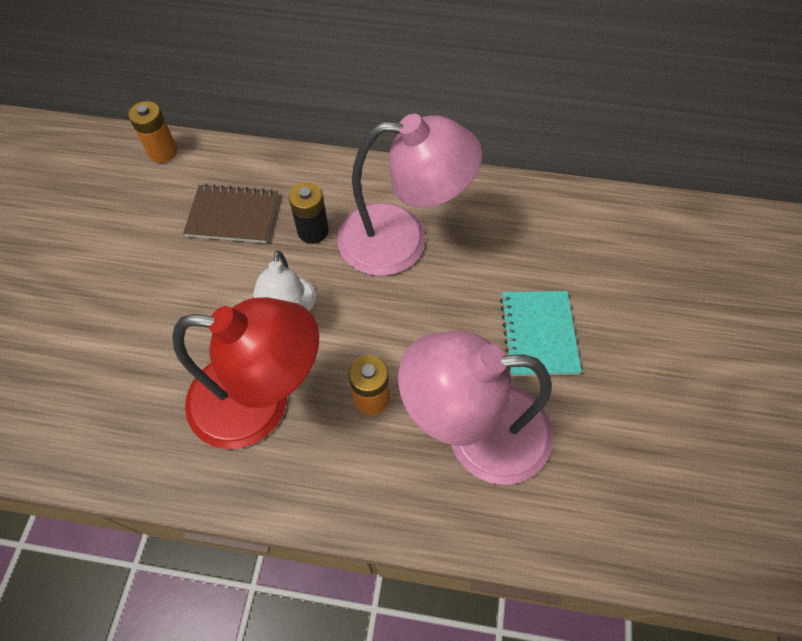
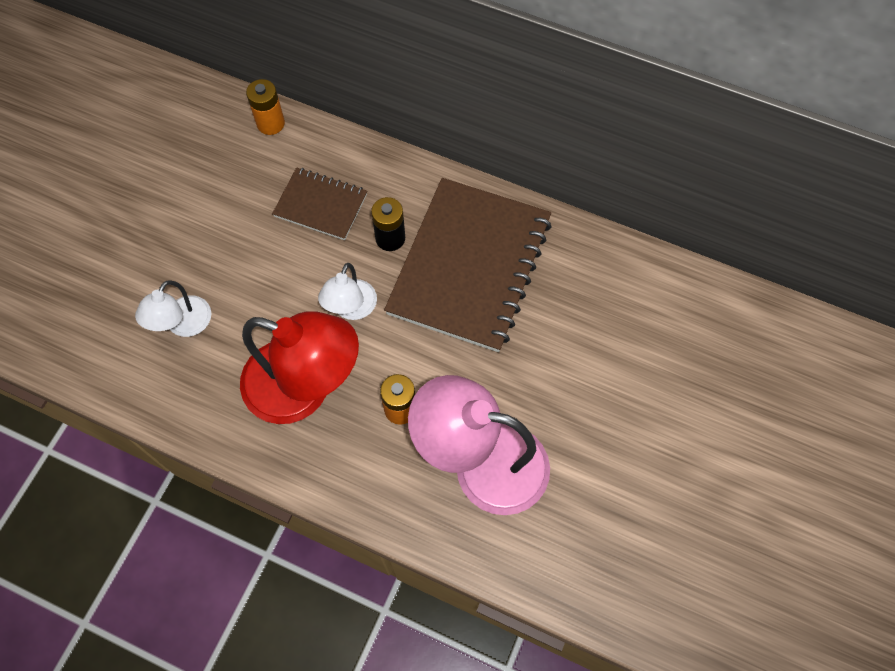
camera: 15 degrees right, 5 degrees up
(108, 368) = (183, 325): none -> white lamp
(401, 239) = (470, 266): pink lamp -> brown notebook
(538, 334) = (567, 389): turquoise notebook -> none

